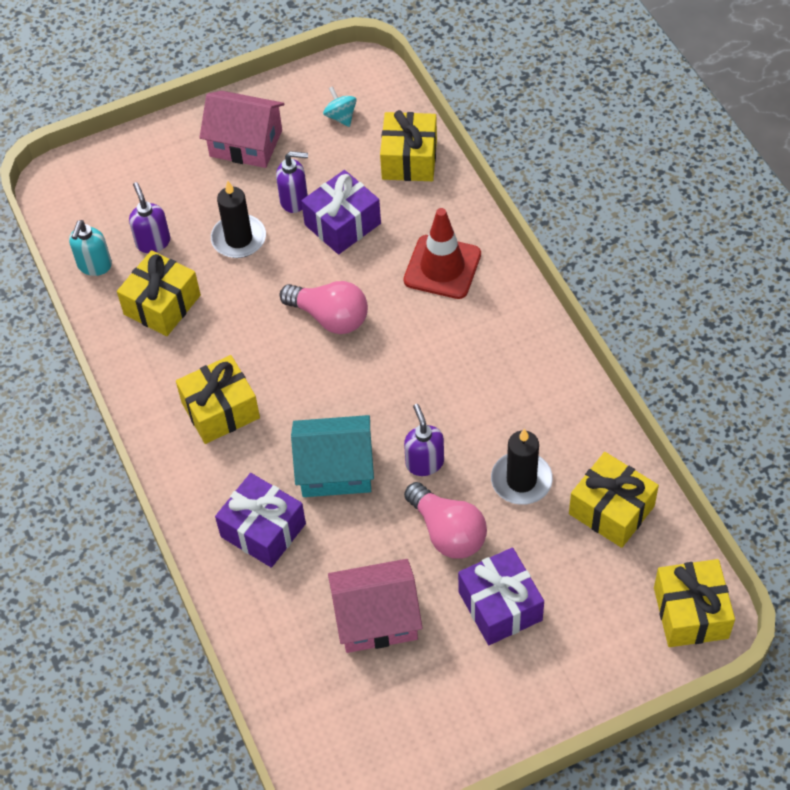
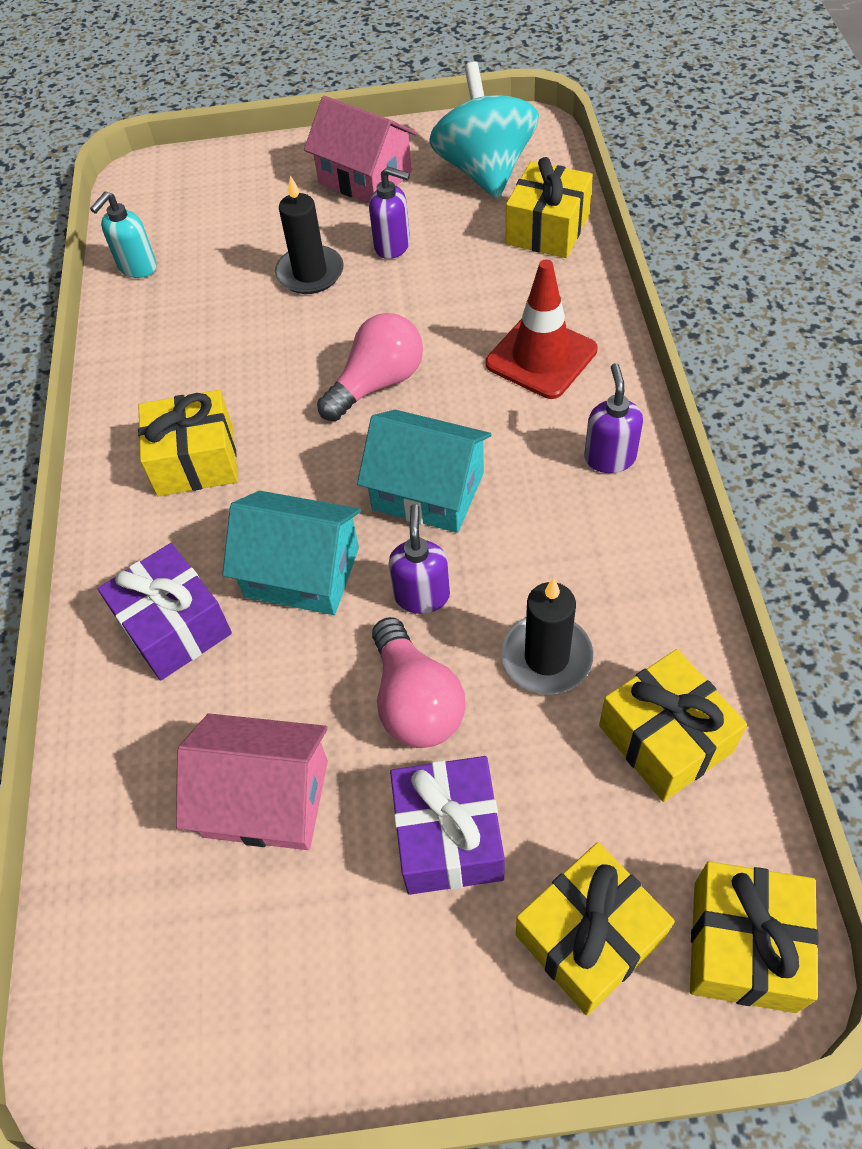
camera: 20 degrees right, 0 degrees up
(153, 242) = (213, 257): purple soap dispenser -> purple soap dispenser (609, 458)
(162, 305) = (189, 325): yellow gift -> yellow gift (589, 937)
(330, 317) = (377, 383): pink light bulb -> pink light bulb turned 90 degrees counterclockwise
(341, 117) = (484, 171): turquoise spinning top -> turquoise spinning top, size x2.44
(342, 224) = (438, 283): purple gift -> none
(400, 389) = (428, 491): none -> turquoise house

